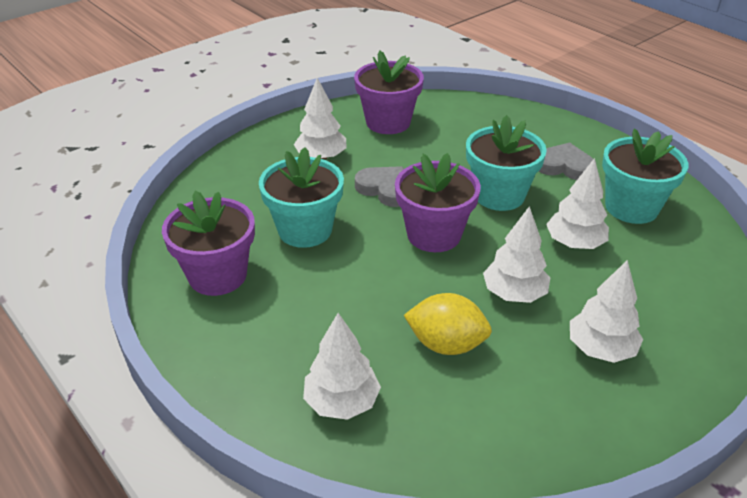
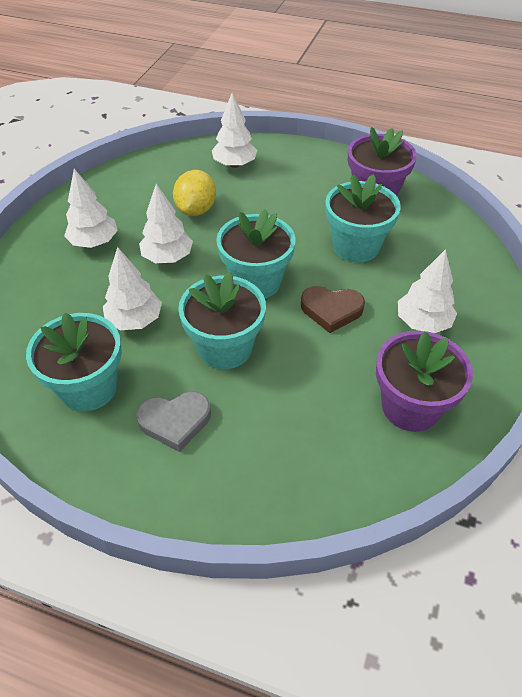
camera: 150 degrees right, 10 degrees up
(385, 189) = (331, 310): grey heart -> brown heart
(434, 234) = (256, 282): purple flower pot -> turquoise flower pot
(446, 344) = (196, 210): yellow lemon -> yellow lemon turned 60 degrees counterclockwise

